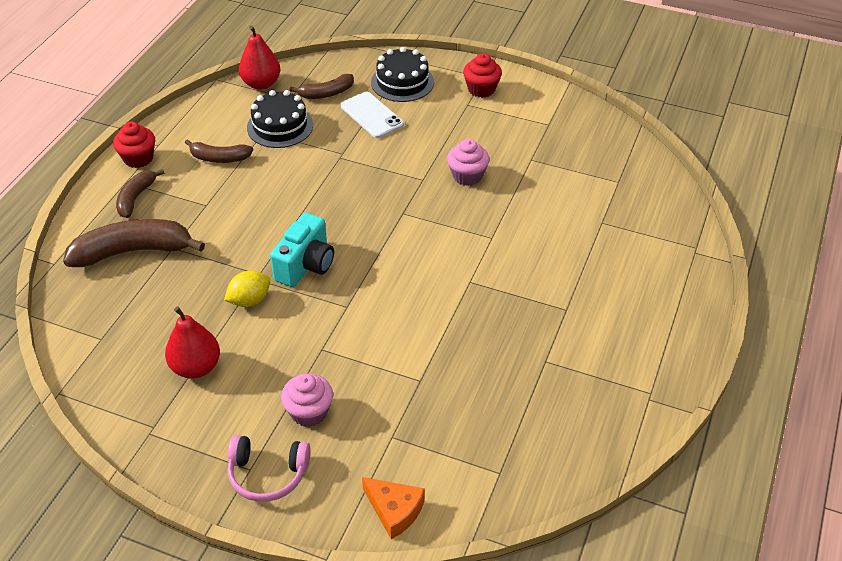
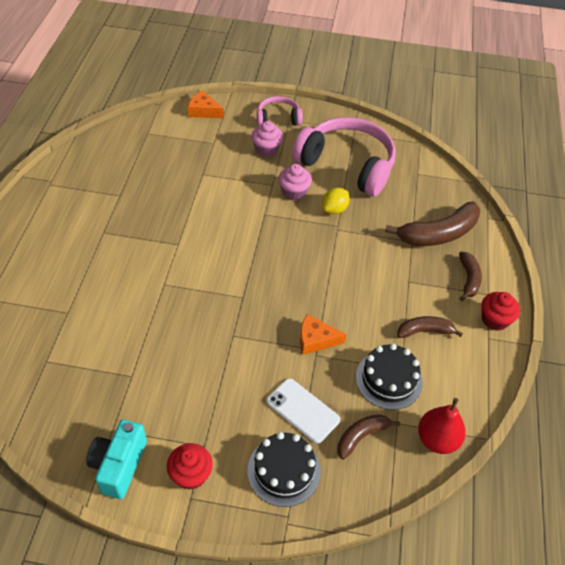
camera: 165 degrees right, 5 degrees up
(196, 367) = (347, 165): red pear -> pink headphones
(305, 265) = (305, 240): turquoise camera -> turquoise camera (119, 465)
(337, 165) = (316, 339): none -> orange cheese
(467, 176) = (192, 345): pink cupcake -> pink cupcake (294, 192)

